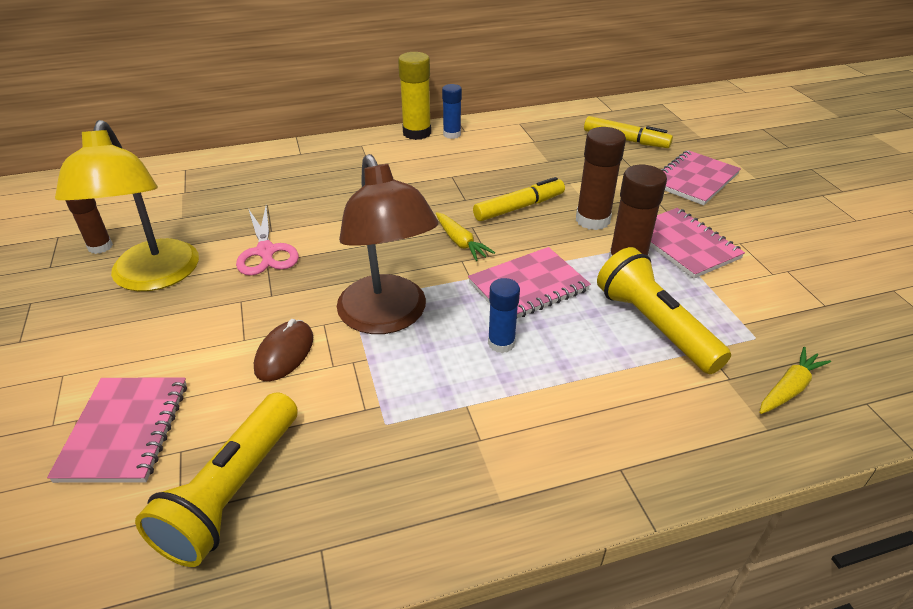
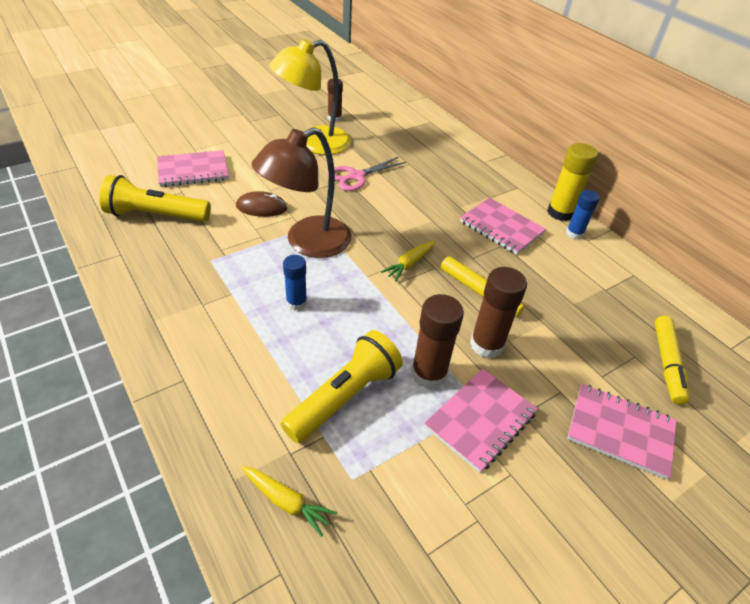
camera: 70 degrees right, 5 degrees up
(528, 287) = (368, 310): pink notebook -> pink notebook (501, 228)

